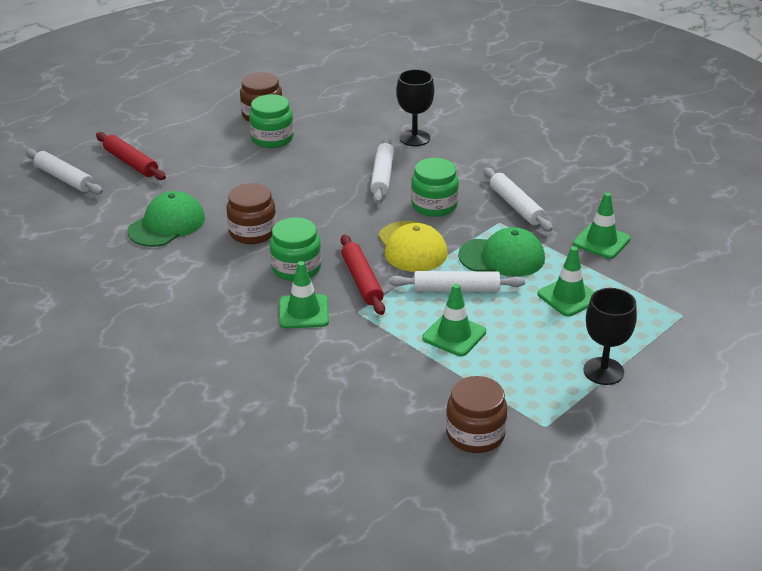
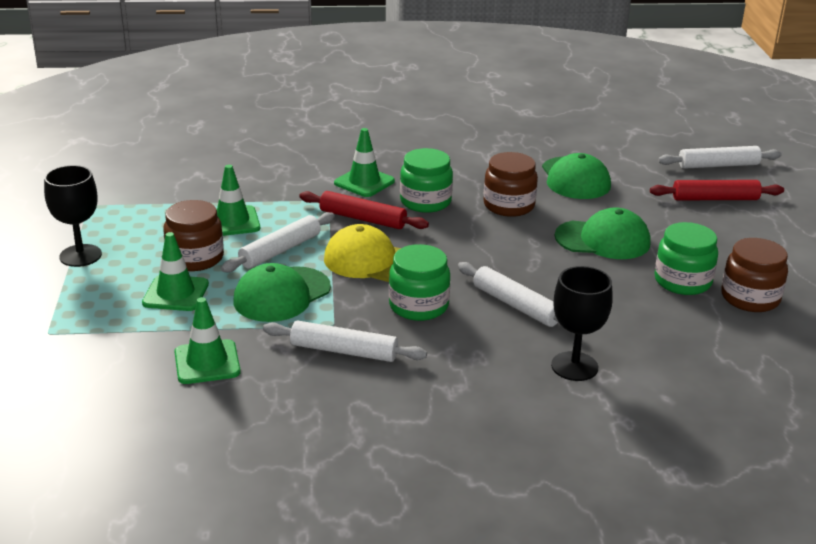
camera: 130 degrees right, 5 degrees down
(254, 180) = (603, 240): none -> green cap
(475, 434) = (134, 181): brown jar -> brown jar (195, 258)

